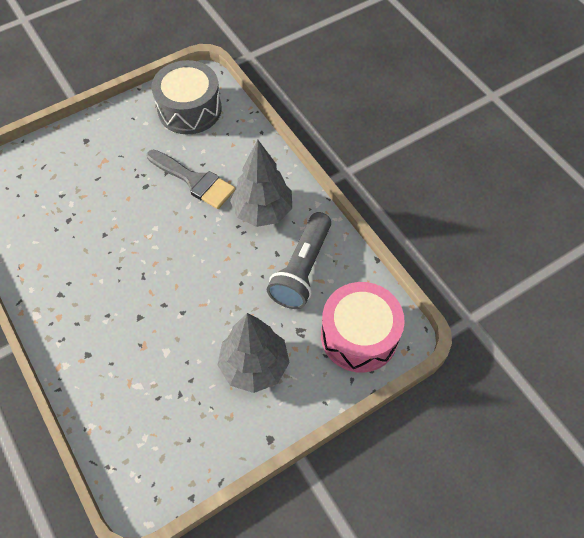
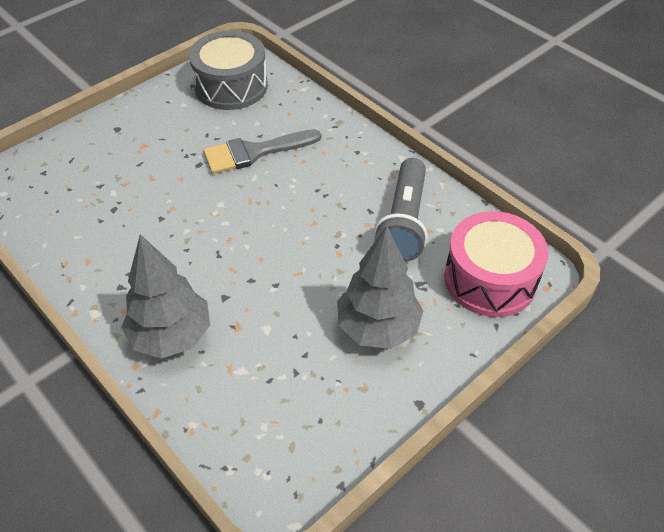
camera: 10 degrees left, 10 degrees down
(194, 181) = (254, 152): grey brush -> grey brush turned 135 degrees clockwise
(262, 211) = (341, 172): grey tree -> grey tree (171, 336)

